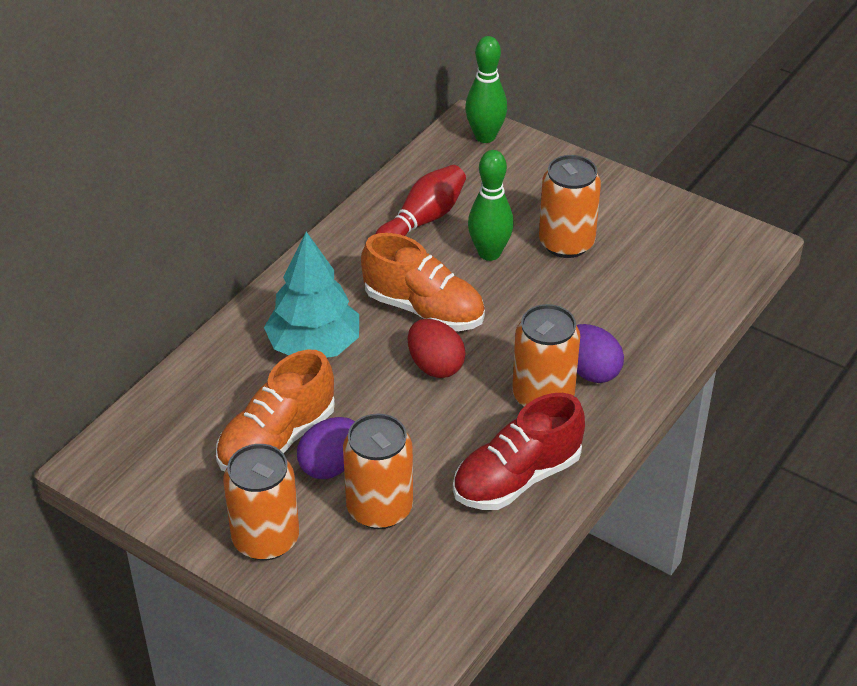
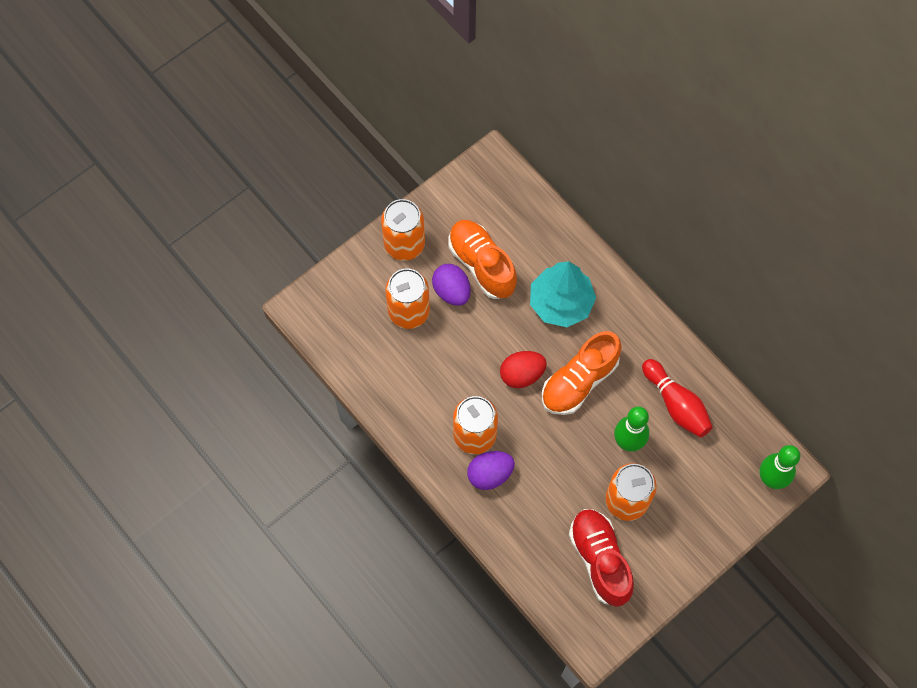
camera: 105 degrees right, 25 degrees up
(517, 478) = (409, 398): red shoe -> red shoe (600, 560)

